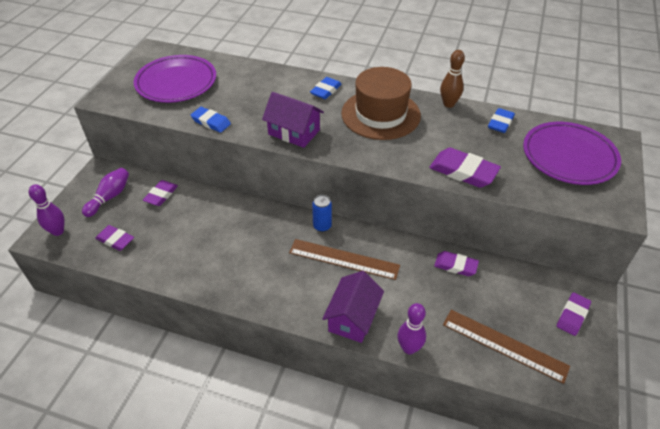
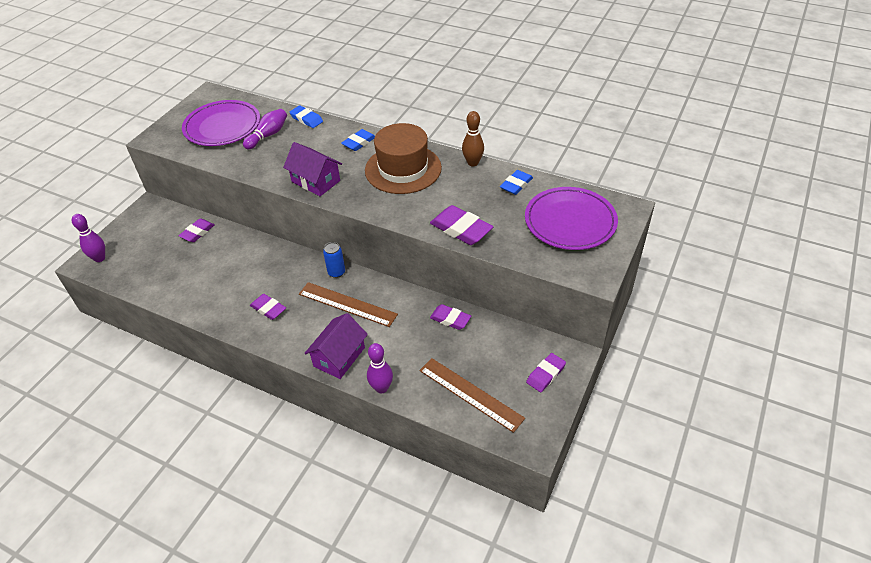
camera: 10 degrees right, 0 degrees up
(109, 197) = (151, 231): purple bowling pin -> purple bowling pin (268, 135)
(115, 240) = (147, 270): purple eraser -> purple eraser (268, 309)
(211, 122) = (243, 167): blue eraser -> blue eraser (306, 119)

